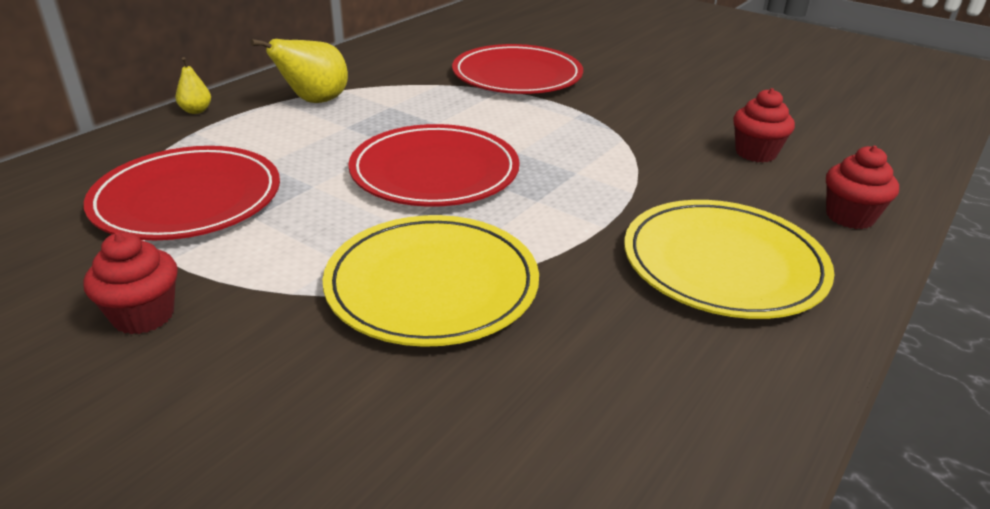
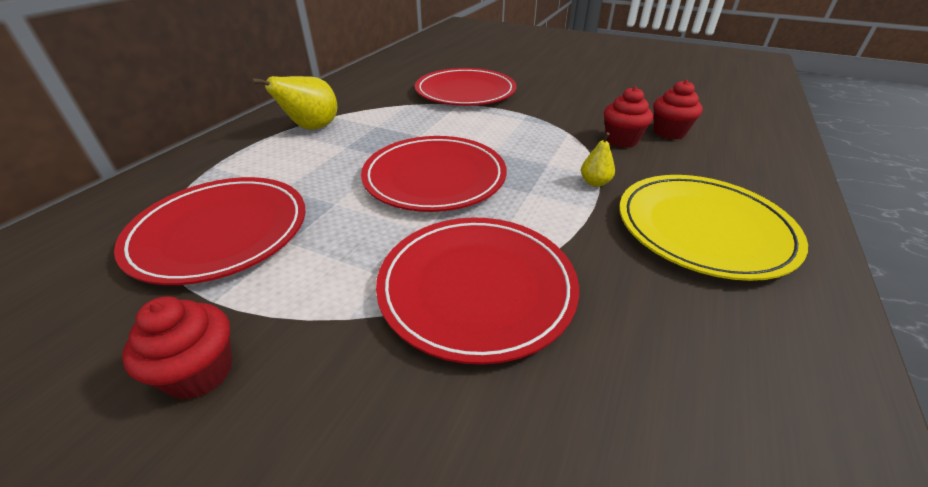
camera: 10 degrees left, 5 degrees up
(196, 111) = (210, 147): yellow pear -> yellow pear (594, 182)
(432, 285) = (476, 287): yellow plate -> red plate
(850, 217) = (766, 175): red cupcake -> red cupcake (621, 140)

